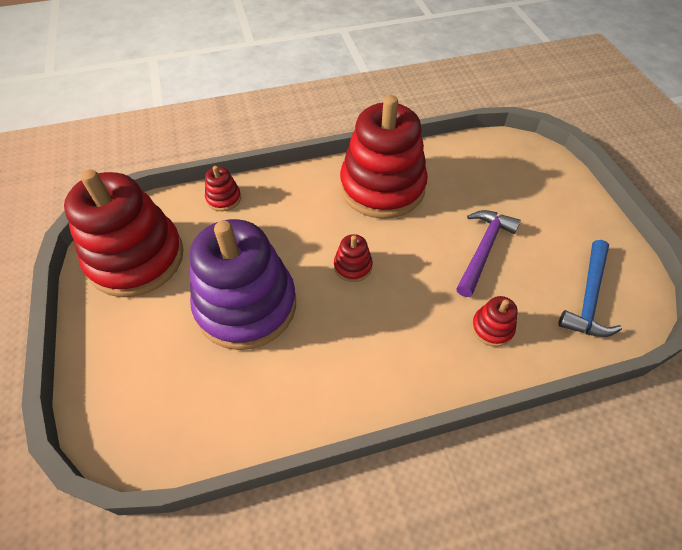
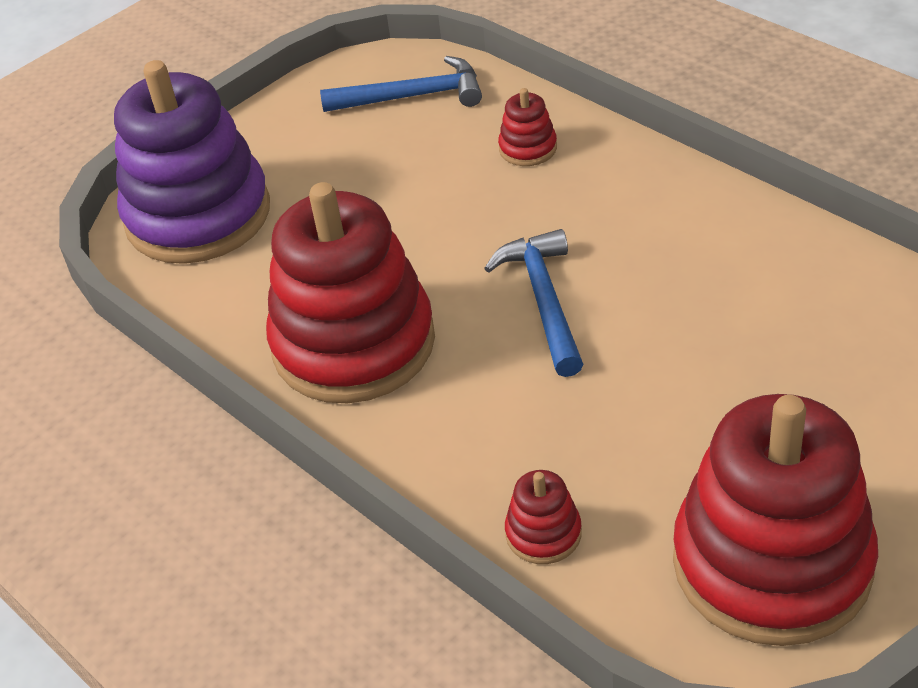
camera: 115 degrees left, 10 degrees down
(246, 305) = (713, 371): purple stacking toy -> purple stacking toy (198, 215)
(353, 266) = (544, 300): red stacking toy -> blue hammer
(483, 250) = (403, 196): purple hammer -> none

